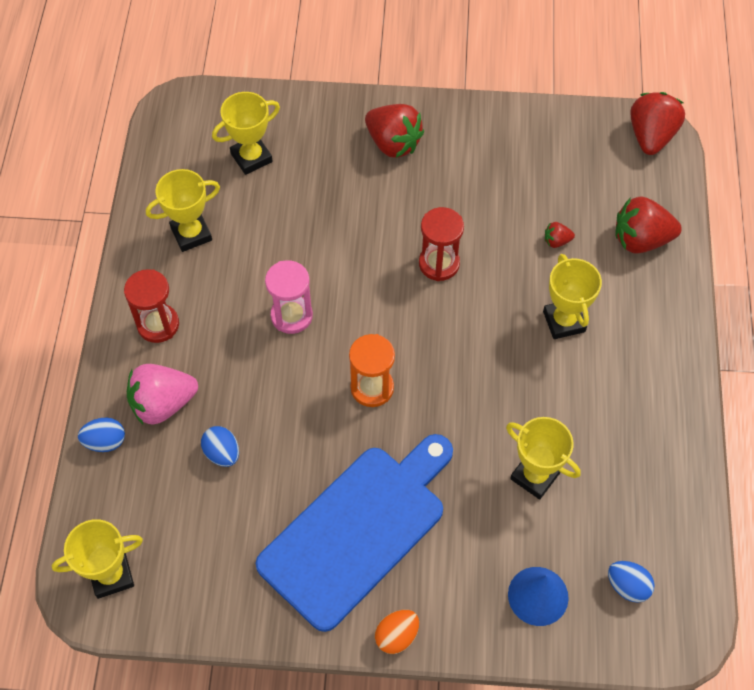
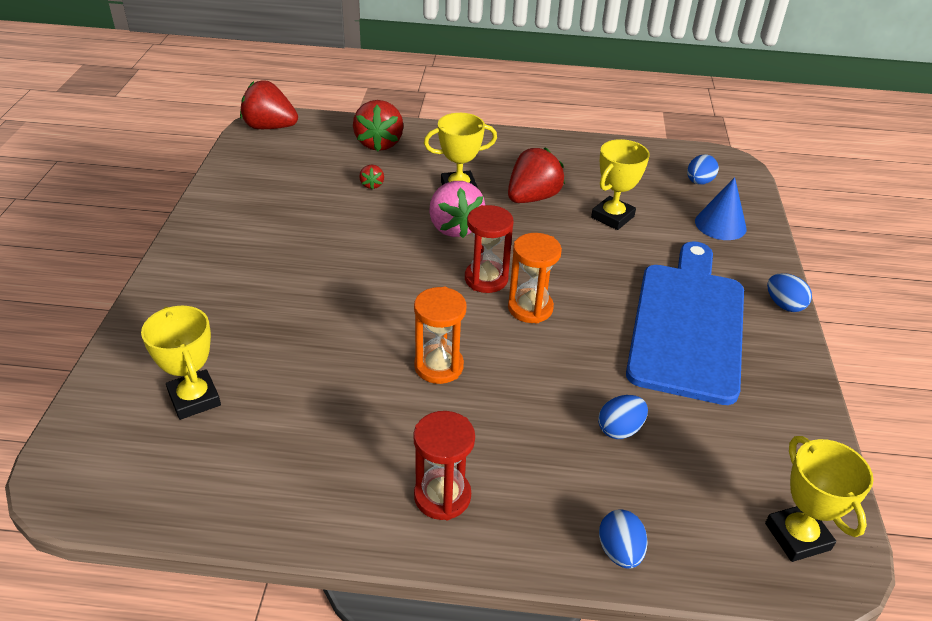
camera: 90 degrees left, 20 degrees down
(163, 404) = (559, 488): pink strawberry -> pink strawberry (454, 227)
(191, 234) = (302, 461): yellow trophy -> none
(291, 316) = (439, 366): pink hourglass -> orange hourglass
(358, 530) = (688, 325): blue cutting board -> blue cutting board turned 60 degrees clockwise
(393, 143) = (218, 277): red strawberry -> red strawberry (532, 198)
(396, 636) = (784, 305): orange egg -> blue egg
(439, 263) = (385, 255): red hourglass -> red hourglass (486, 279)

